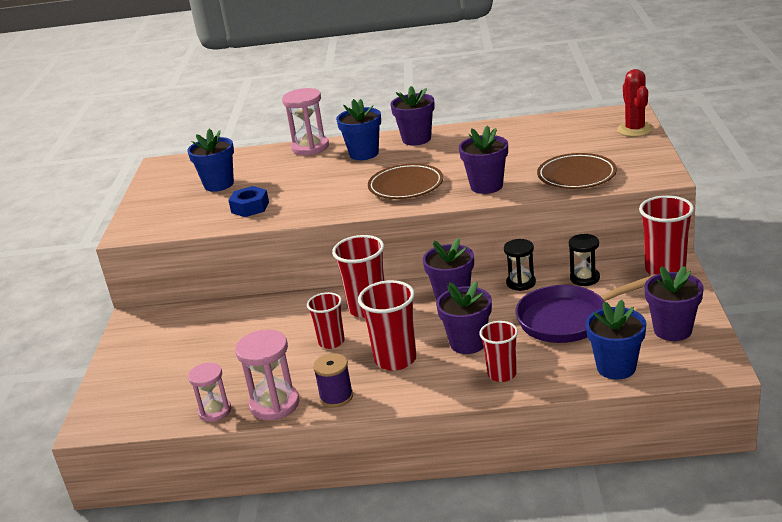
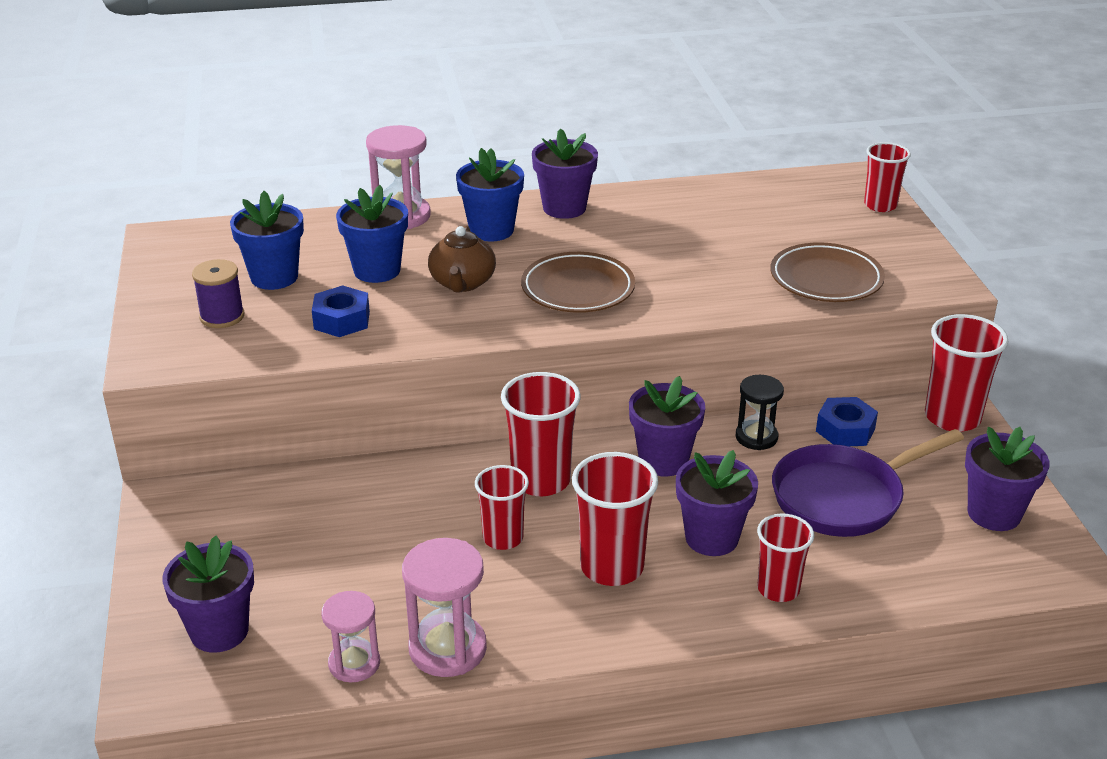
camera: 15 degrees left, 5 degrees up
(333, 184) = (462, 283): none -> brown teapot
(336, 397) = (541, 633): purple spool -> purple spool (222, 316)
(486, 186) = (700, 292): purple flower pot -> purple flower pot (219, 631)
(584, 278) = (845, 430): black hourglass -> blue nut
(616, 367) = (936, 575): blue flower pot -> blue flower pot (377, 270)
(635, 129) = (880, 205): red cactus -> red cup

